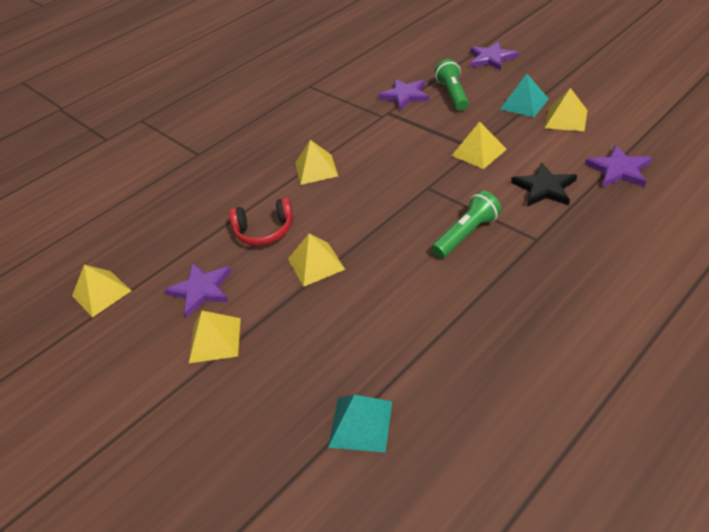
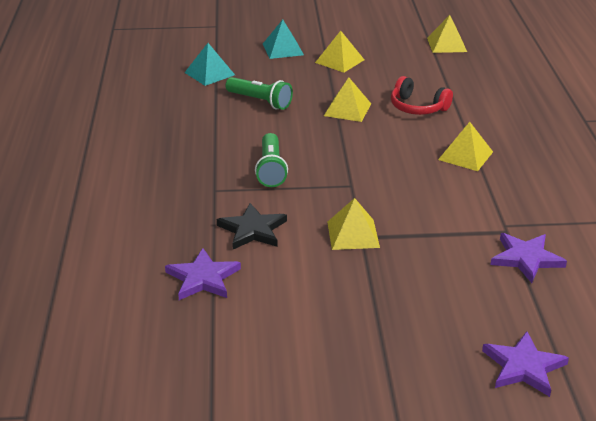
camera: 125 degrees right, 10 degrees down
(201, 290) = (392, 70): purple star -> none
(264, 231) = (417, 107): red headphones -> red headphones turned 90 degrees counterclockwise
(453, 94) = (479, 285): green flashlight -> green flashlight (260, 101)
(524, 104) = (384, 312): turquoise pyramid -> turquoise pyramid (283, 49)
(566, 119) = (315, 314): yellow pyramid -> none

